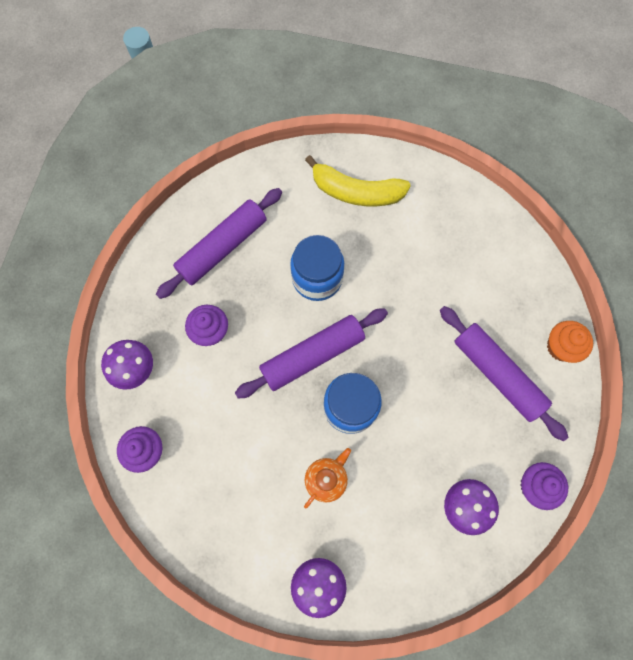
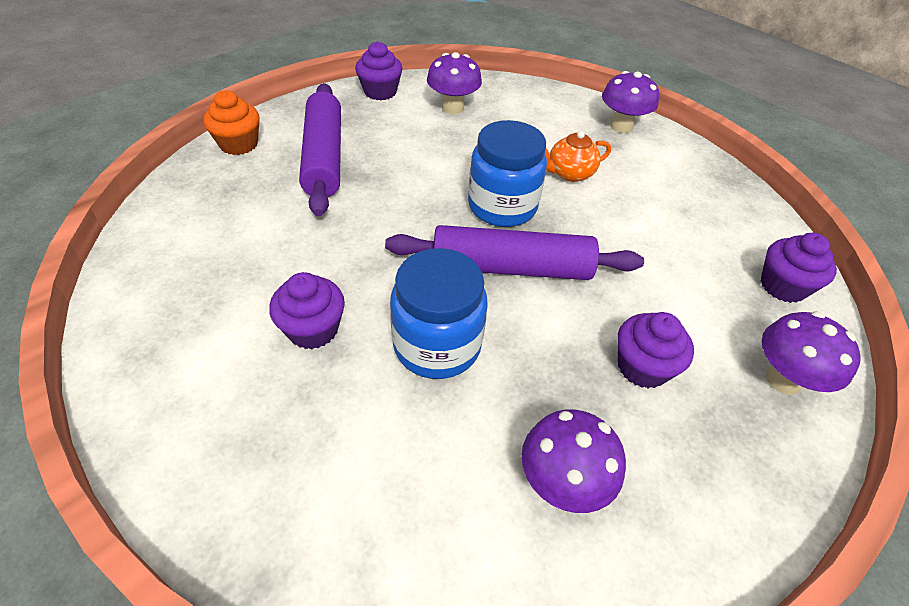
camera: 150 degrees left, 25 degrees down
(222, 247) = (561, 483): purple rolling pin -> purple mushroom
(356, 192) = (262, 434): yellow banana -> none
(381, 248) = (313, 329): none -> purple cupcake

